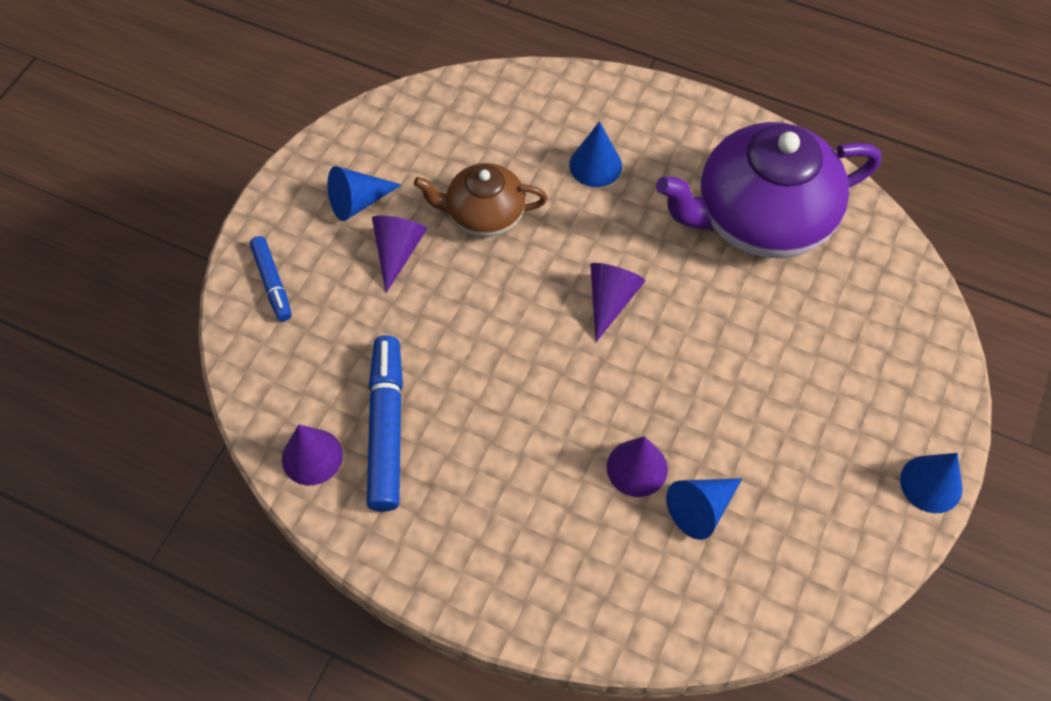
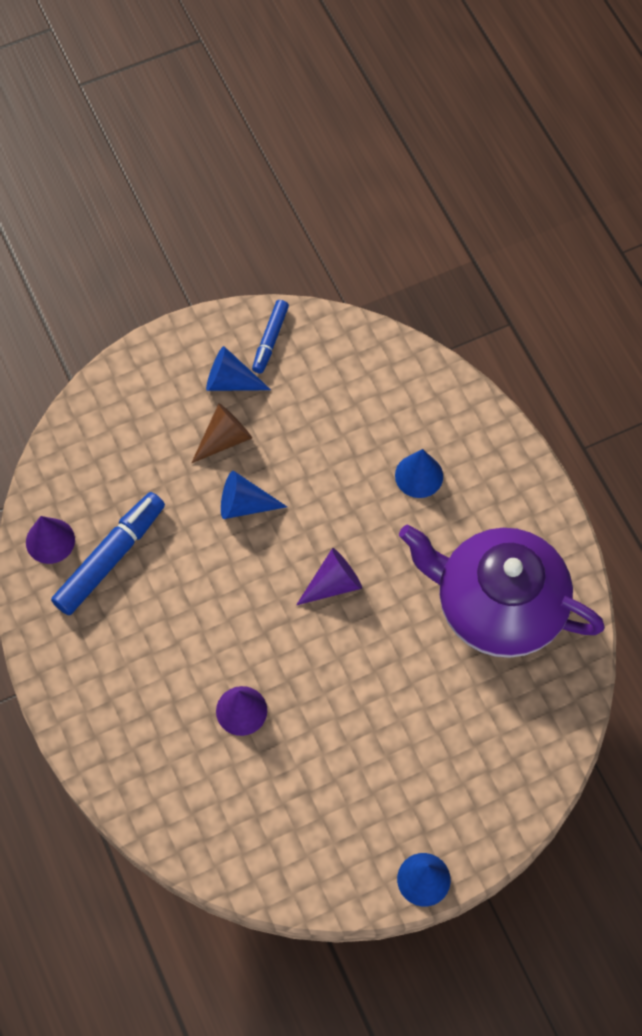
camera: 40 degrees right, 5 degrees up
(272, 283) = (125, 400): blue marker -> blue marker (270, 340)
(397, 252) = (224, 439): purple cone -> brown cone
(484, 215) = (306, 455): brown teapot -> none
(701, 509) = (256, 770): blue cone -> blue cone (244, 504)

